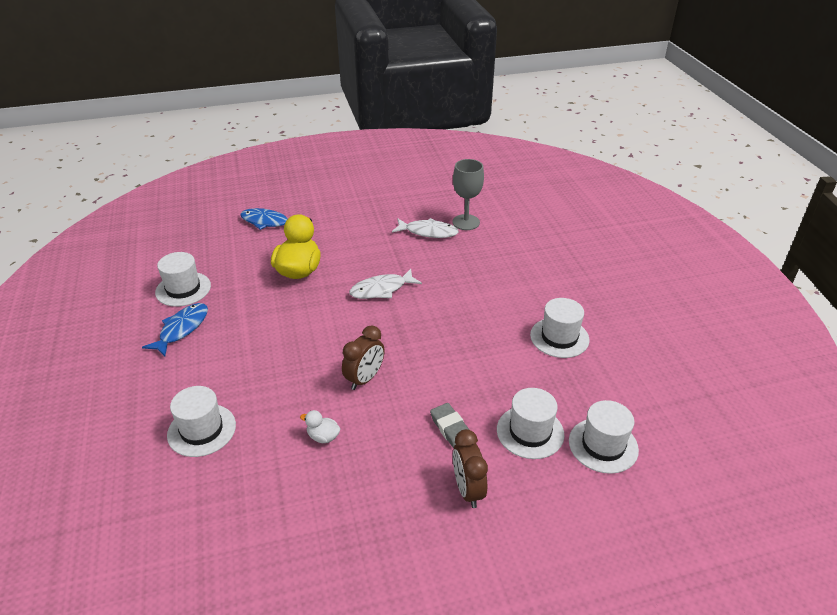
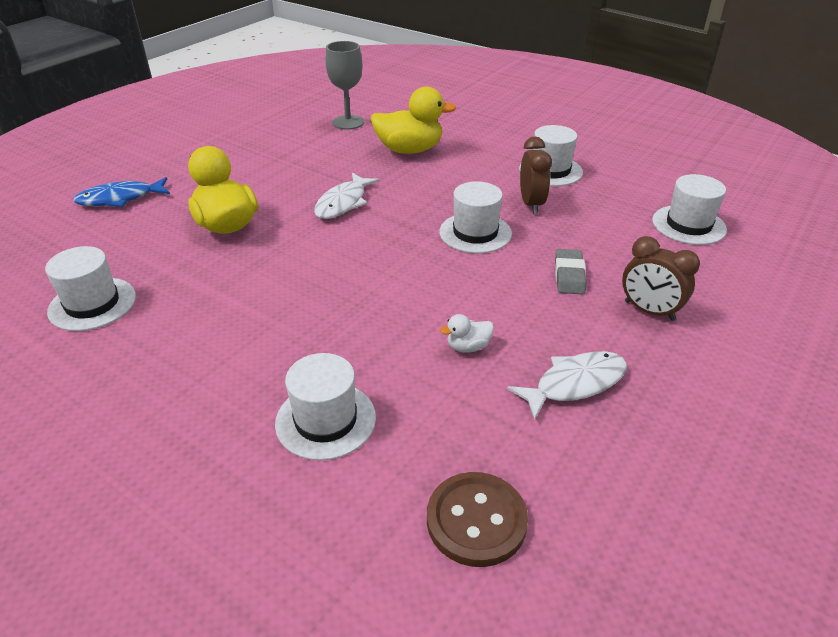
camera: 40 degrees left, 0 degrees up
(182, 329) = (150, 342): blue fish -> none
(197, 538) = (476, 520): none -> brown button
(364, 379) = (435, 279): brown clock -> brown clock (531, 204)
(428, 232) = (322, 142): white fish -> white fish (575, 384)
(451, 429) = (569, 275): grey eraser -> grey eraser turned 75 degrees clockwise
(478, 267) = (409, 150): none -> yellow duck
(530, 432) = (629, 244): white hat -> white hat (475, 233)

